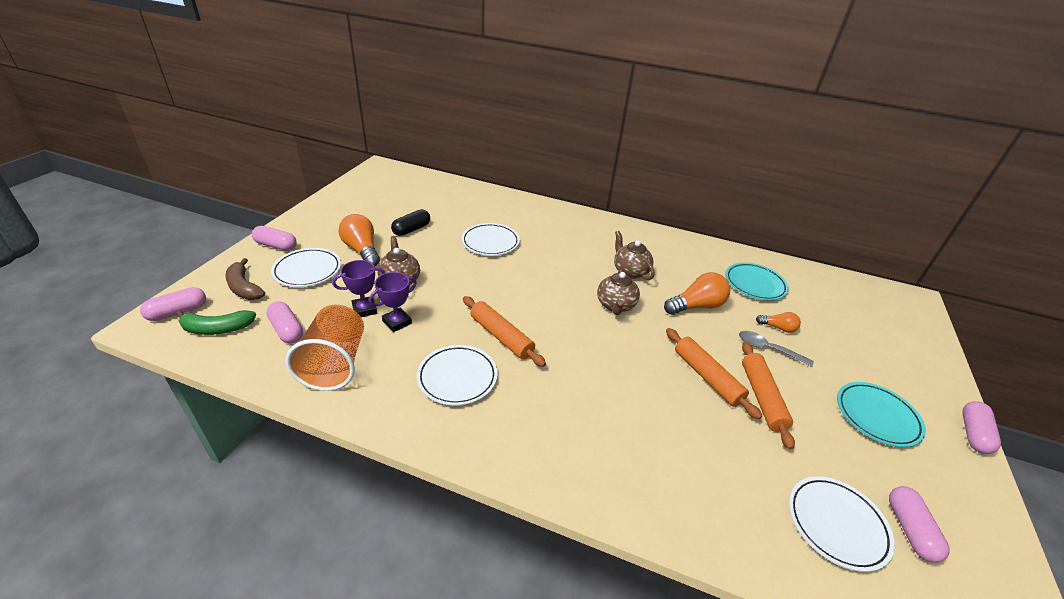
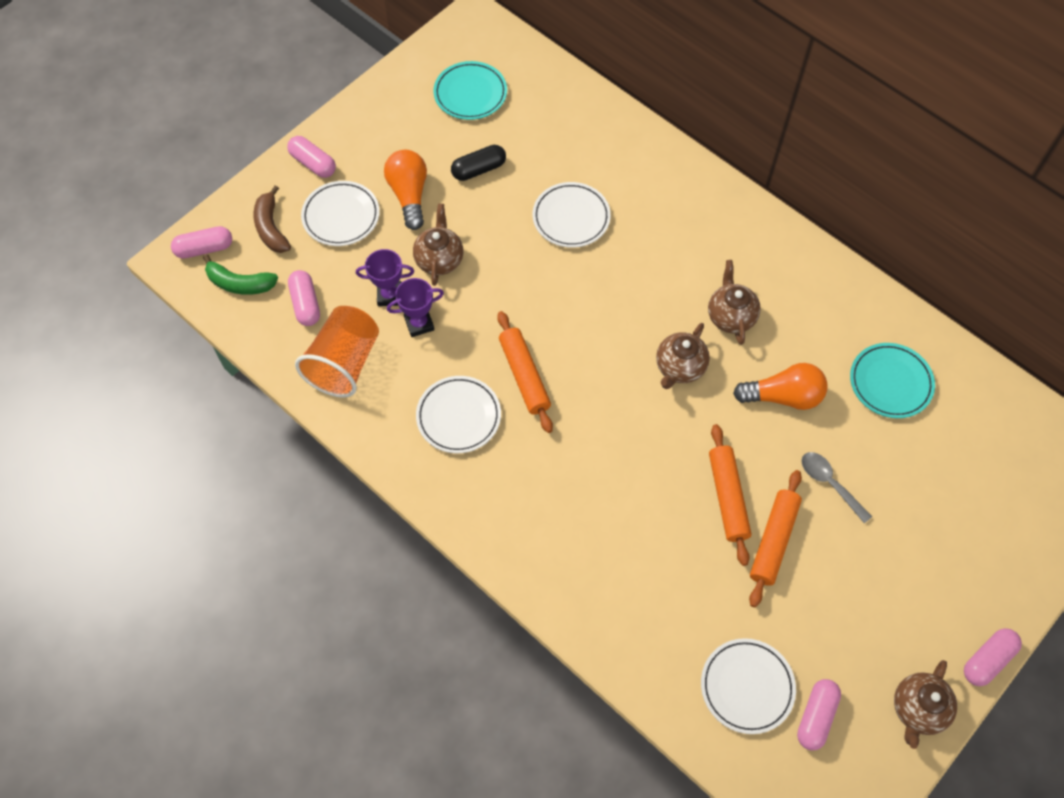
camera: 25 degrees right, 25 degrees up
(778, 328) = (867, 458): orange light bulb -> none
(877, 416) = (890, 604): turquoise plate -> turquoise plate (470, 94)
(970, 491) = (918, 709): none -> brown teapot

